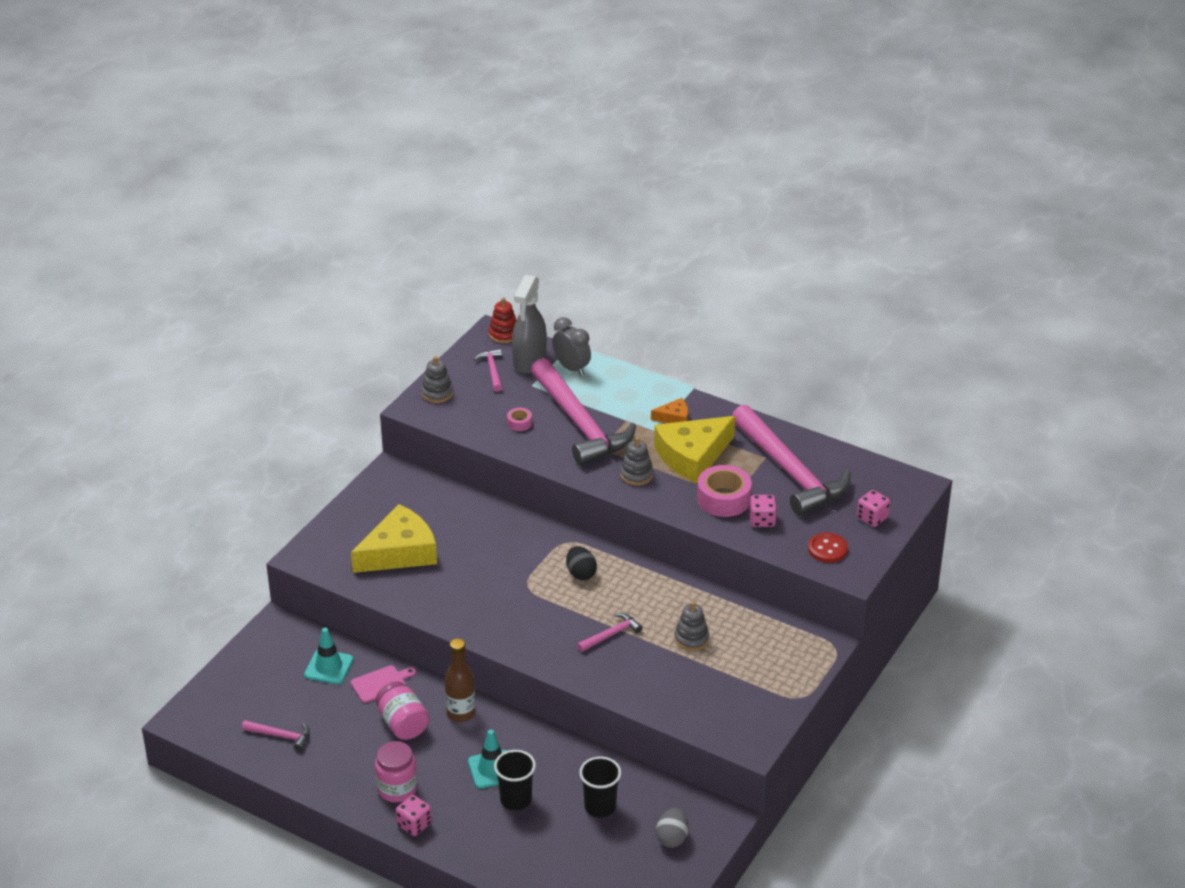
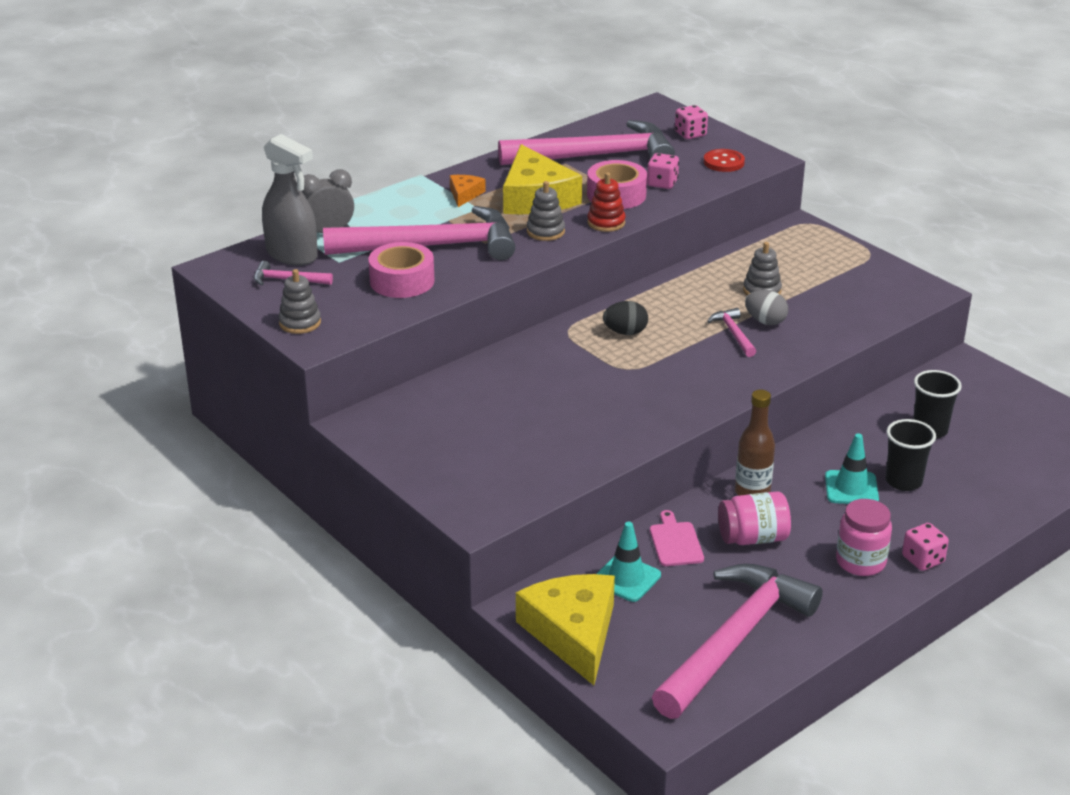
camera: 70 degrees left, 5 degrees down
(281, 736) = (735, 640): pink hammer -> pink hammer, size x2.45
(399, 552) = (514, 443): yellow cheese -> yellow cheese (573, 633)
(504, 334) = (225, 261): red stacking toy -> red stacking toy (606, 223)
(519, 423) = (402, 281): pink tape -> pink tape, size x2.07
(672, 838) = (986, 397): grey egg -> grey egg (765, 321)

